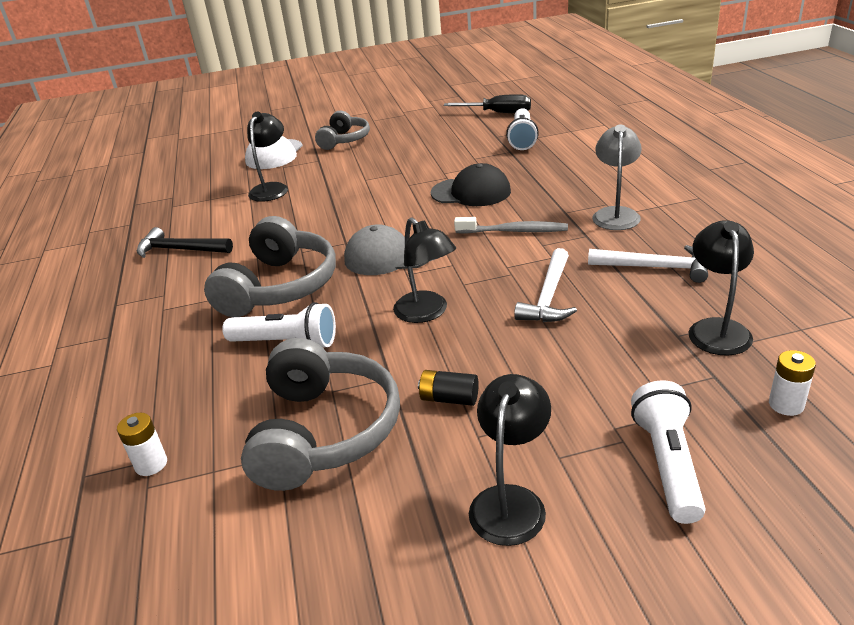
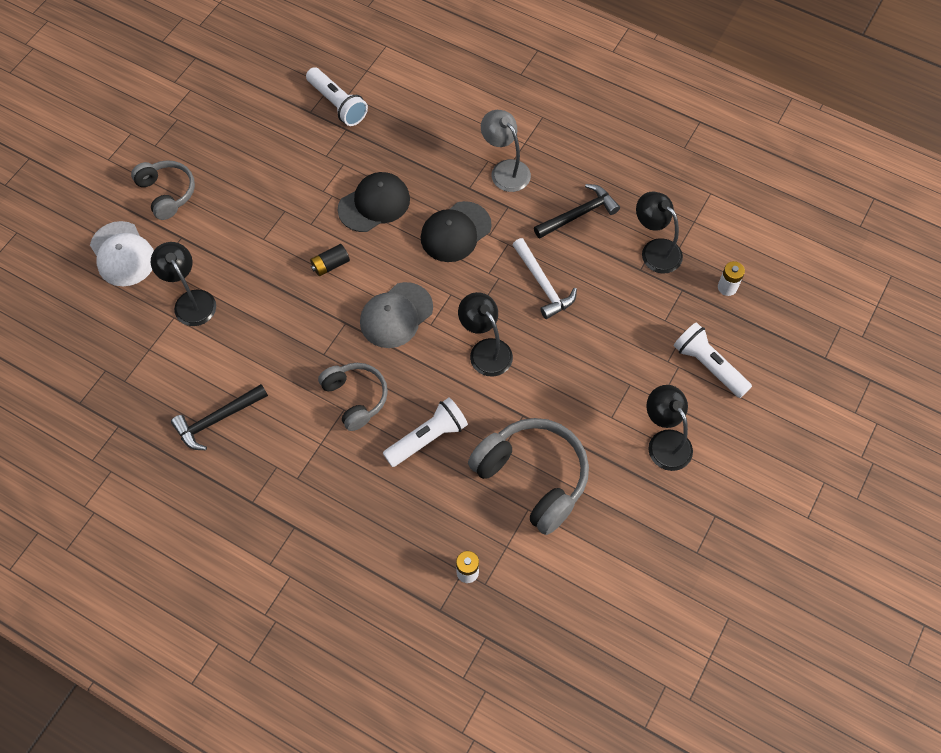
camera: 50 degrees left, 30 degrees up
(279, 287) = (355, 398): grey headphones -> grey headphones, size x0.62
(427, 313) = (485, 350): black lamp -> black lamp turned 135 degrees counterclockwise
(449, 398) = (571, 404): black battery -> black battery (330, 265)
(498, 113) = (271, 71): black screwdriver -> none
(514, 231) = (455, 232): grey toothbrush -> black cap
(655, 267) = (578, 214): white hammer -> black hammer

